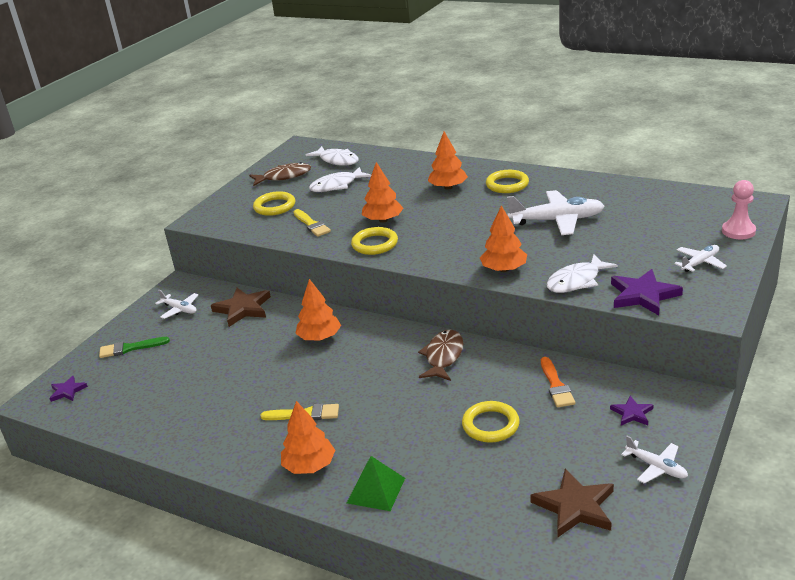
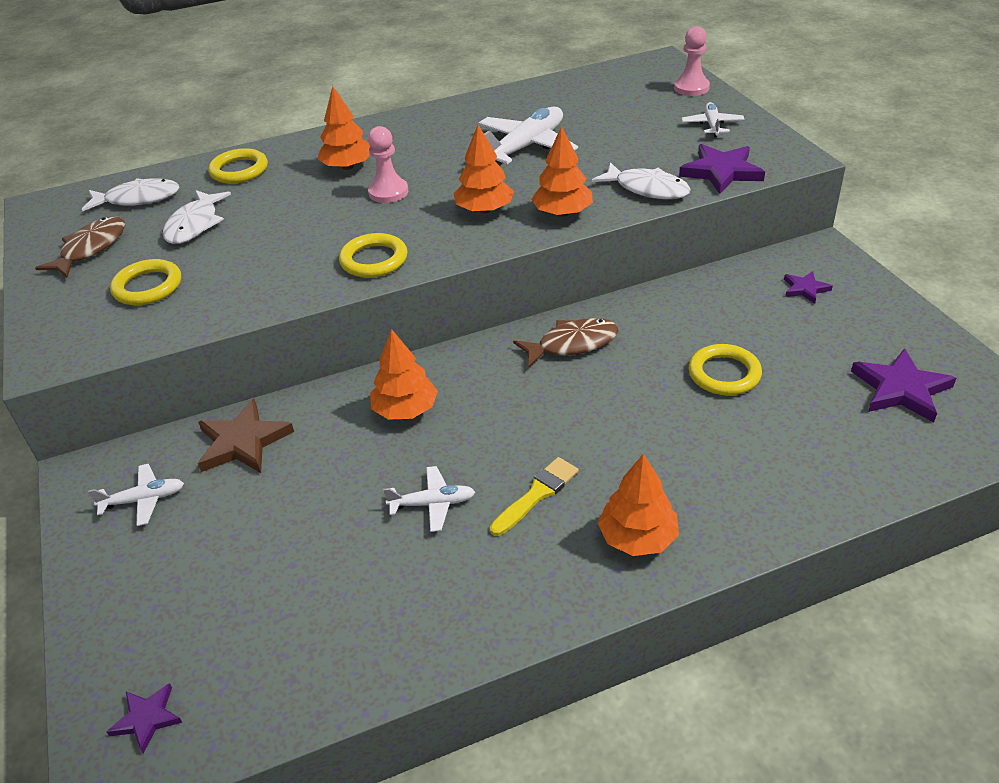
camera: 50 degrees left, 10 degrees up
(130, 348) = (151, 594): green brush -> none
(311, 224) = (247, 280): yellow brush -> none
(376, 490) = (739, 506): green pyramid -> none
(383, 220) = (334, 232): orange tree -> orange tree (484, 210)
(442, 211) = (388, 192): none -> pink pawn
(443, 356) = (572, 344): brown fish -> brown fish turned 105 degrees clockwise
(507, 184) = (410, 137): yellow ring -> yellow ring (239, 170)
(556, 385) = (713, 305): orange brush -> none
(575, 507) = (901, 389): brown star -> purple star
(576, 281) = (647, 189): white fish -> white fish turned 60 degrees counterclockwise
(656, 467) = (893, 317): white plane -> white plane (433, 504)

